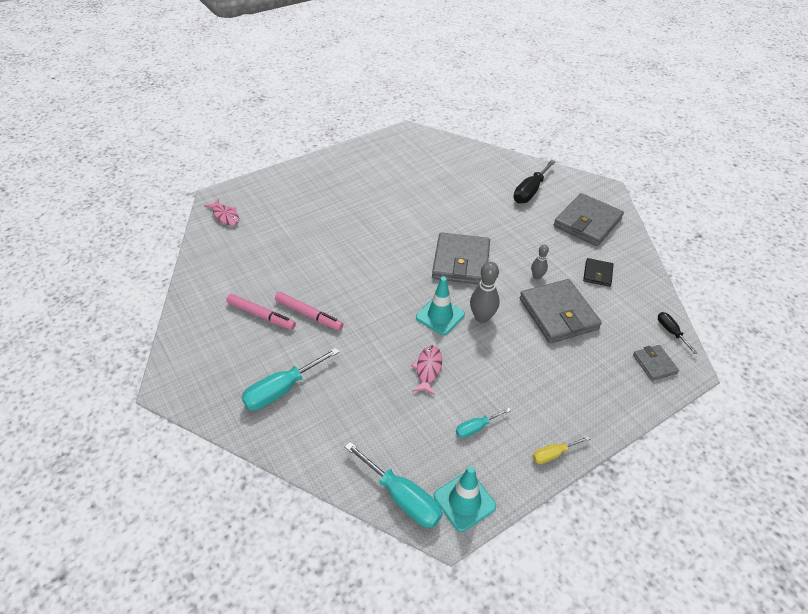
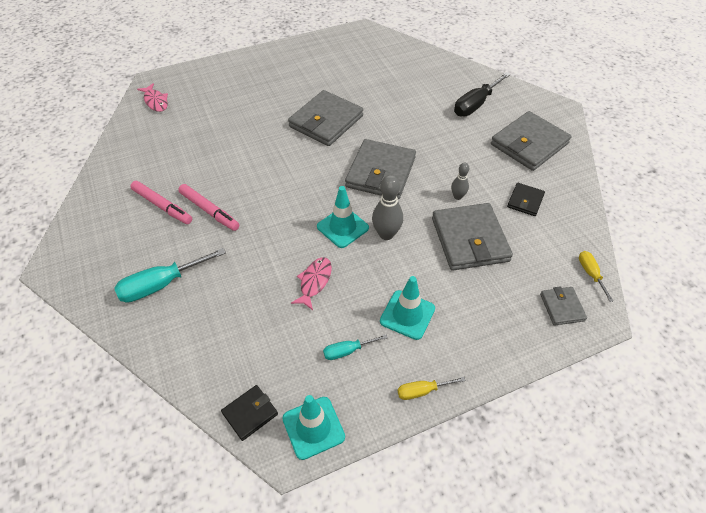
camera: 10 degrees right, 5 degrees up
(396, 219) = (326, 121): none -> grey wallet
(402, 497) = (250, 413): turquoise screwdriver -> black wallet
(521, 388) = (407, 315): none -> turquoise traffic cone
(671, 332) = (590, 274): black screwdriver -> yellow screwdriver

